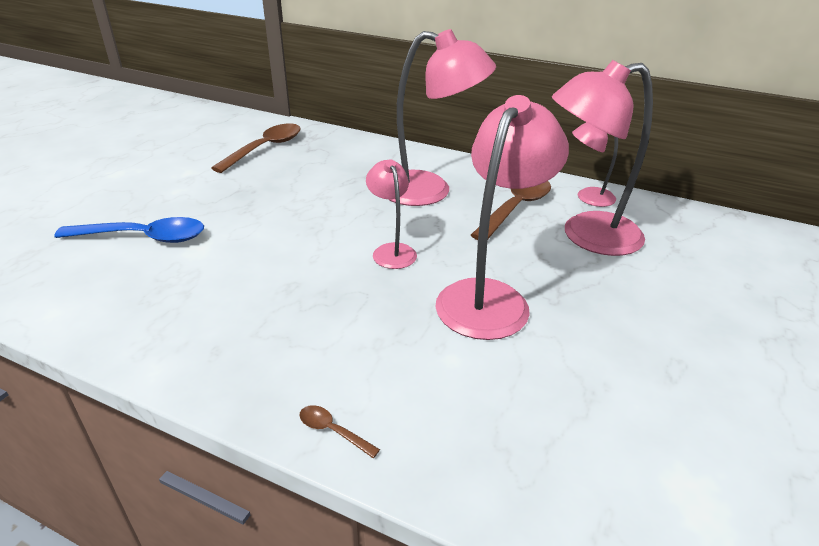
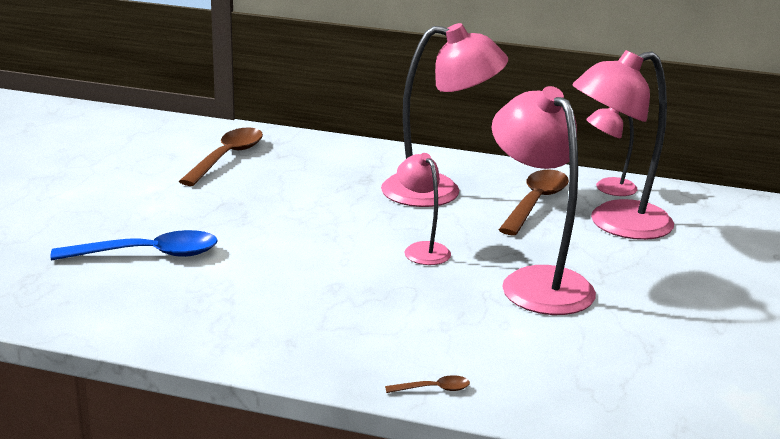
camera: 10 degrees left, 10 degrees down
(332, 431) = (433, 389): brown spoon -> brown spoon turned 150 degrees clockwise
(490, 297) = (536, 282): pink lamp -> pink lamp turned 45 degrees counterclockwise

